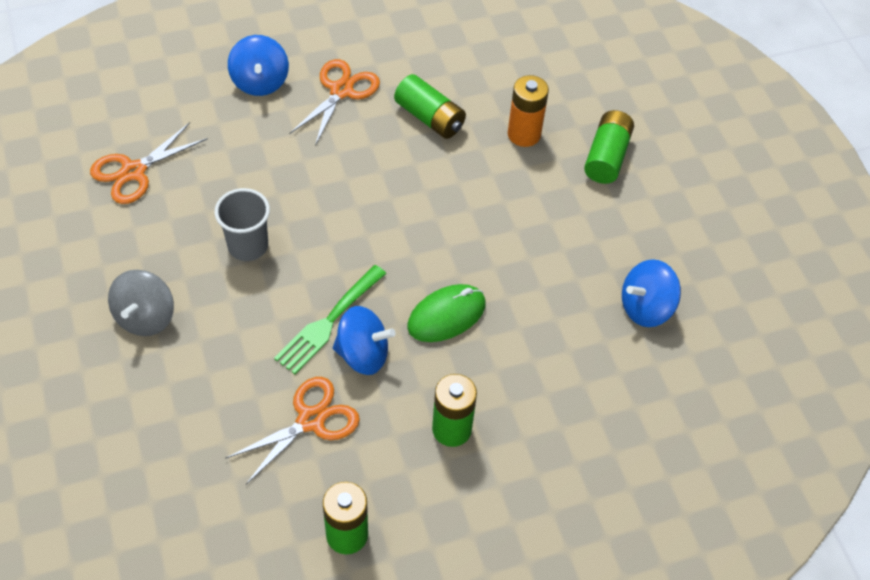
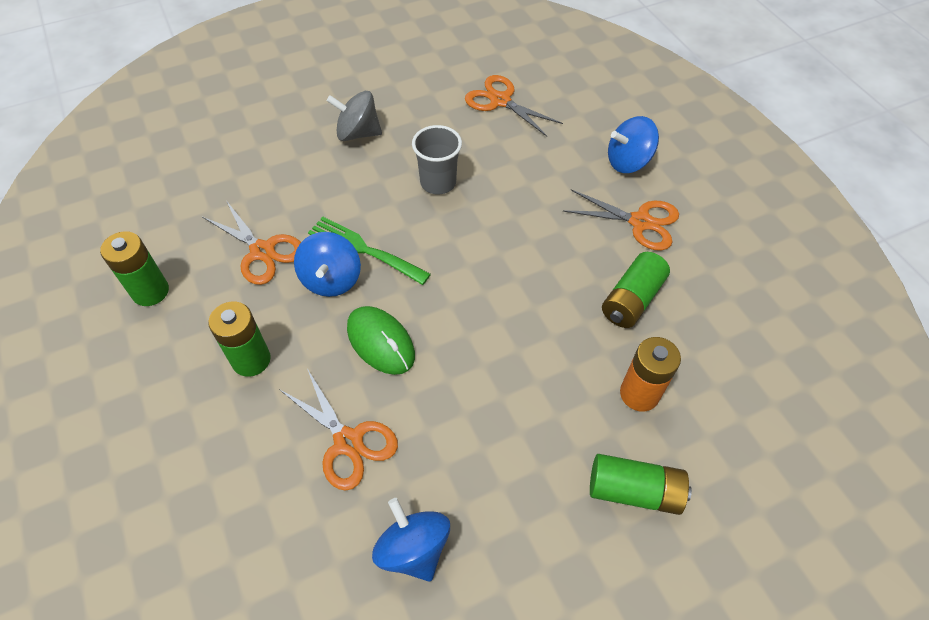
camera: 85 degrees right, 0 degrees up
(549, 348) = (348, 442): none -> orange scissors

